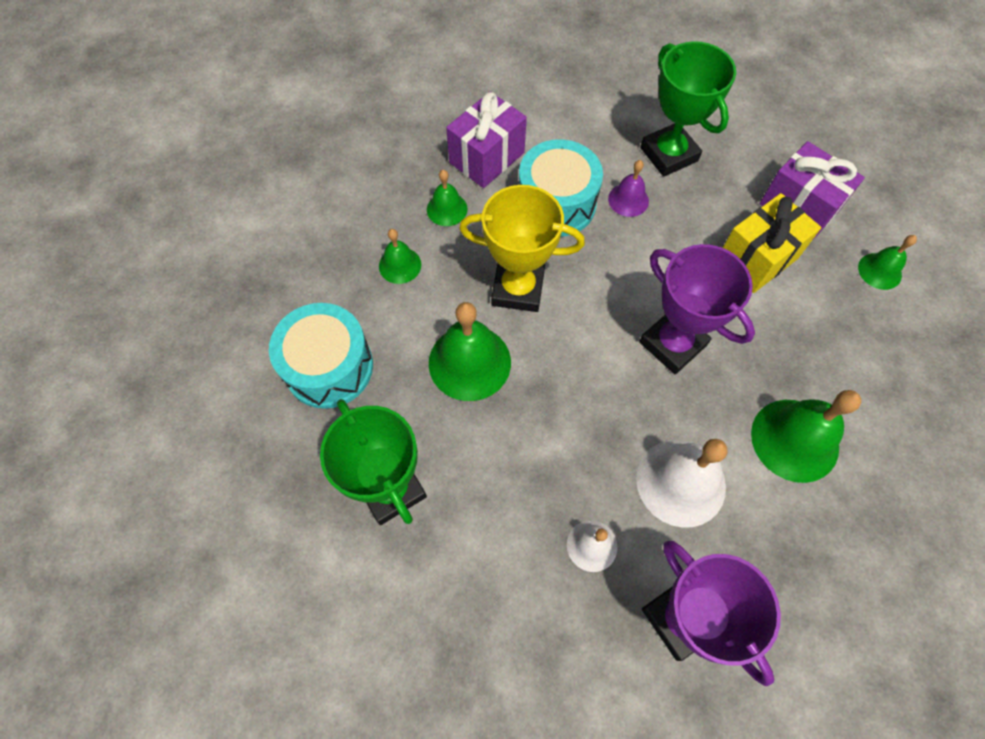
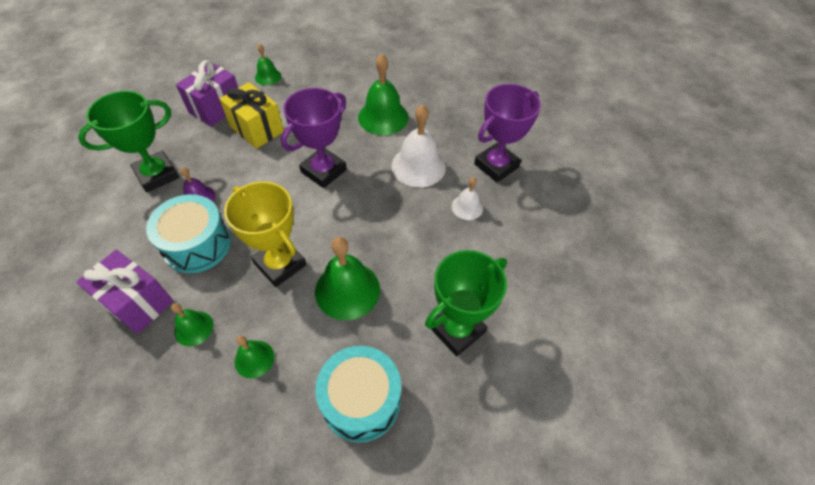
camera: 100 degrees left, 10 degrees down
(518, 289) = (280, 264): yellow trophy -> yellow trophy turned 45 degrees counterclockwise

